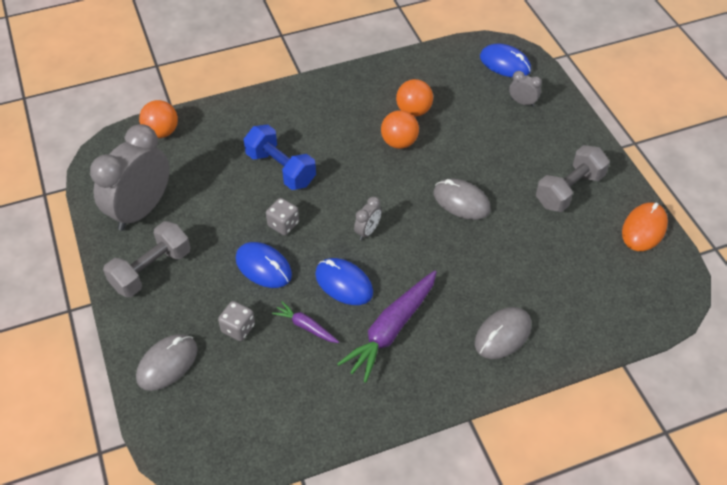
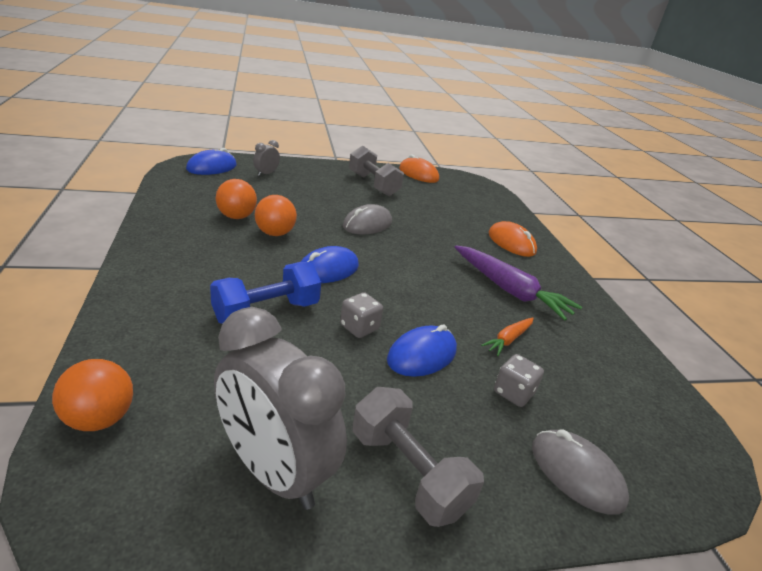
camera: 85 degrees left, 20 degrees down
(306, 326) = (508, 340): purple carrot -> orange carrot
(344, 283) = (453, 304): blue mouse -> blue mouse (328, 270)
(367, 231) = (387, 276): grey clock -> none
(503, 335) = (511, 243): grey mouse -> orange mouse

